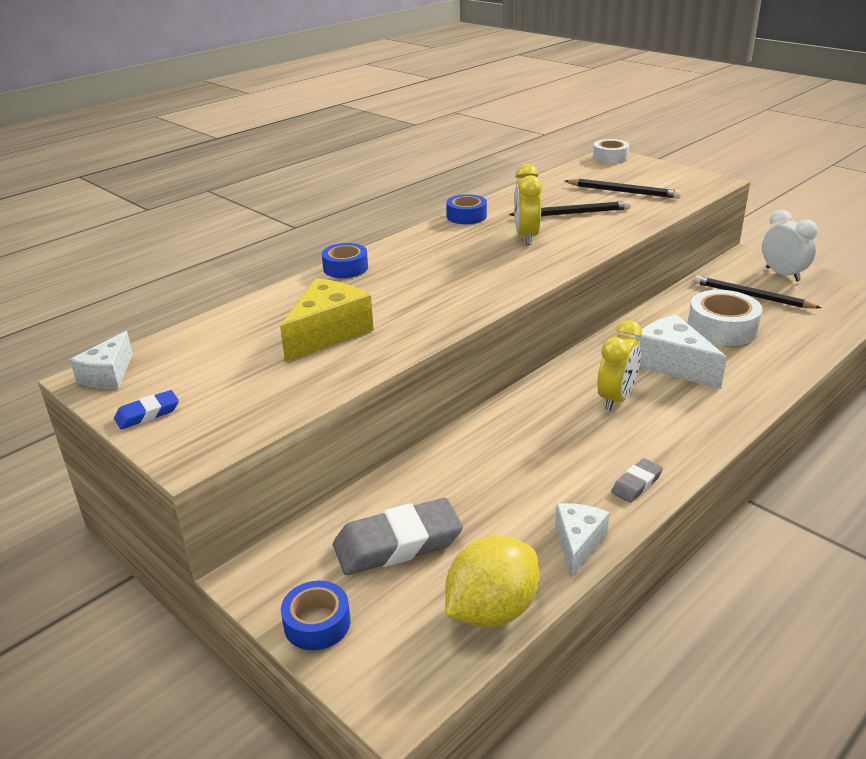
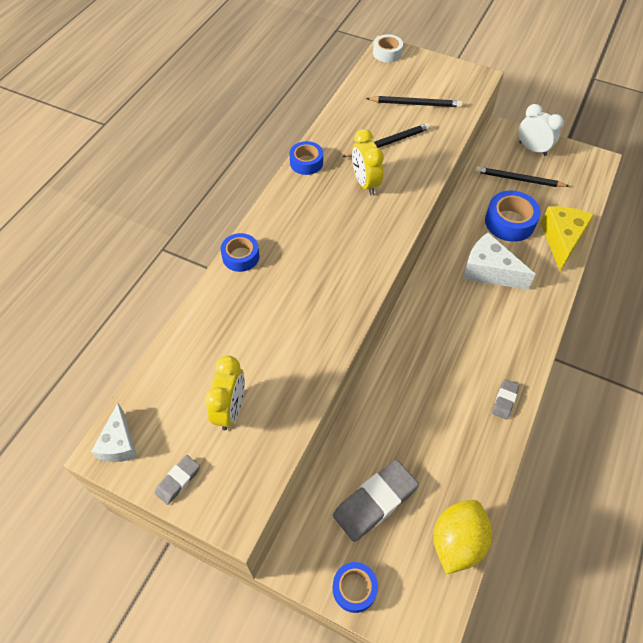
camera: 20 degrees left, 25 degrees up
(147, 414) = (178, 481): blue eraser -> grey eraser
(328, 333) = (268, 346): yellow cheese -> yellow cheese (562, 240)
(578, 544) = (487, 467): white cheese -> none
(616, 399) = (464, 317): yellow clock -> yellow clock (230, 409)
(722, 328) = (509, 222): white tape -> blue tape

